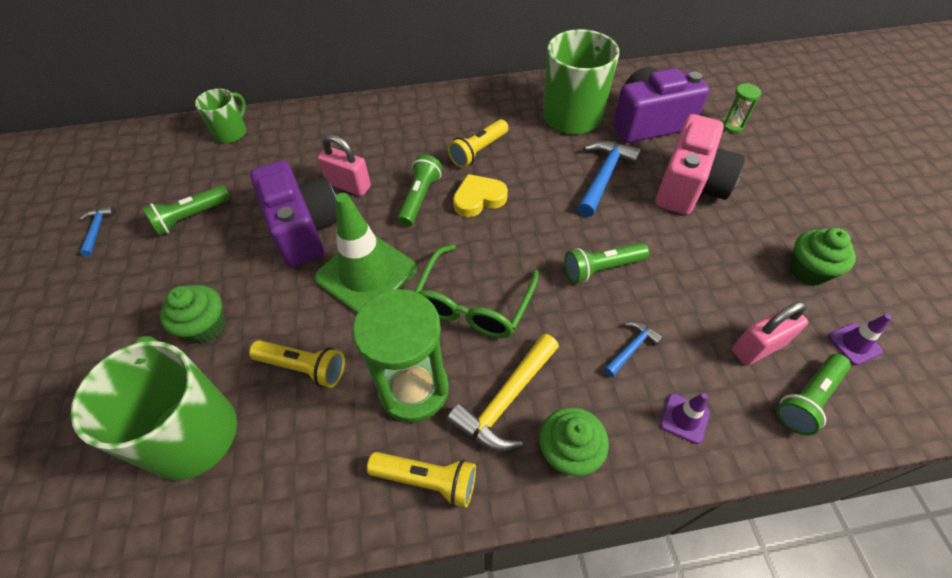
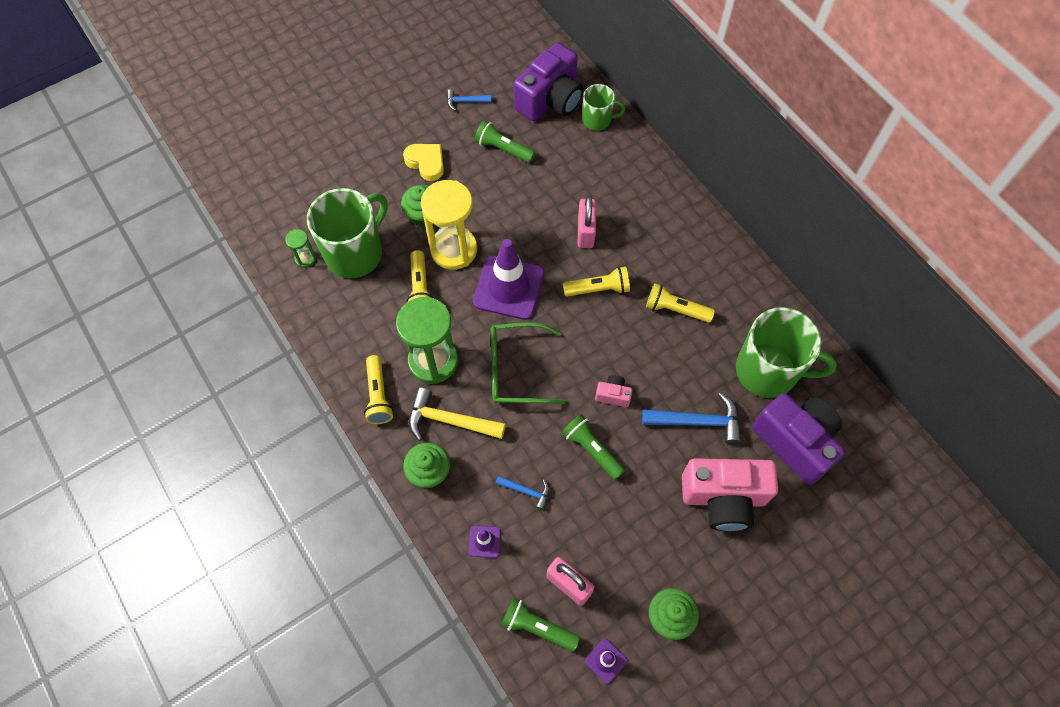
camera: 65 degrees right, 10 degrees up
(97, 229) = (465, 101): blue hammer -> blue hammer turned 150 degrees counterclockwise
(278, 311) = (453, 249): none -> yellow hourglass
(305, 229) = (528, 227): purple camera -> purple camera (550, 100)
(366, 273) = (509, 287): green traffic cone -> purple traffic cone
(420, 198) = (598, 289): green flashlight -> yellow flashlight
(478, 199) = (620, 332): yellow heart -> yellow heart (426, 163)
(546, 229) = (613, 395): none -> pink camera
(732, 126) = (836, 522): green hourglass -> green hourglass (305, 258)

